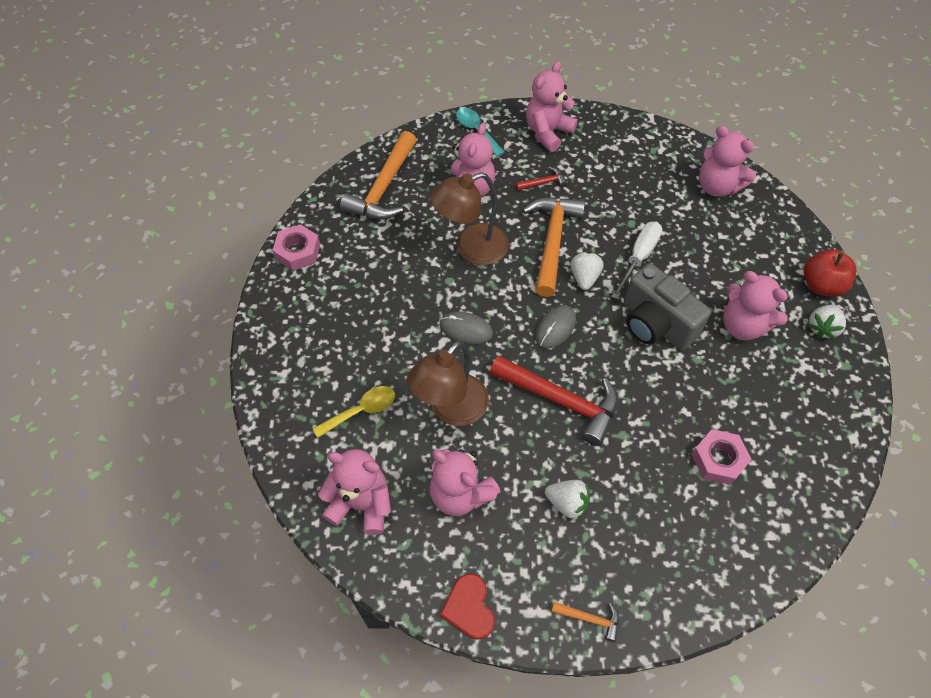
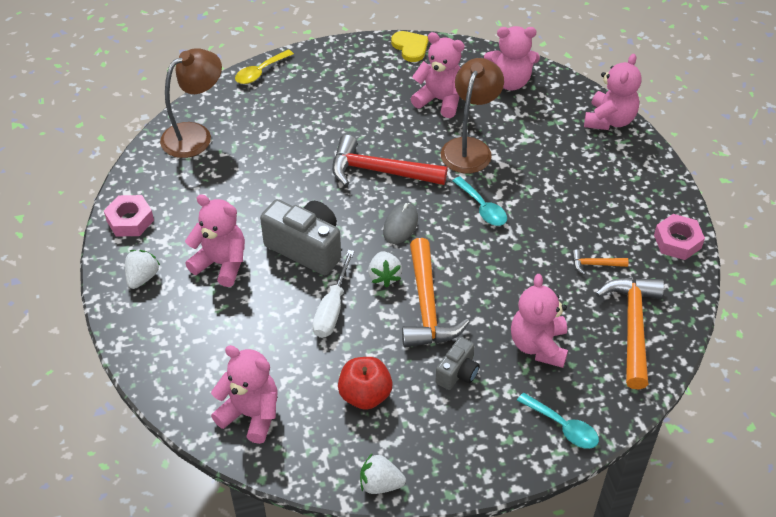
camera: 165 degrees right, 10 degrees down
(361, 411) = (541, 133): yellow spoon -> yellow spoon (260, 72)
(466, 329) = (482, 208): grey mouse -> turquoise spoon
(469, 608) = (410, 47): red heart -> yellow heart
(471, 248) = (508, 281): brown lamp -> brown lamp (195, 135)
(543, 183) = (457, 373): red hammer -> grey camera
(547, 132) = (474, 446): pink teddy bear -> pink teddy bear (609, 120)
(567, 503) = (358, 110): white strawberry -> white strawberry (380, 484)
(589, 619) = (328, 57): orange hammer -> orange hammer (595, 264)
(718, 460) = (242, 157): pink nut -> pink nut (130, 220)
(821, 285) = (138, 320): red apple -> red apple (365, 395)

